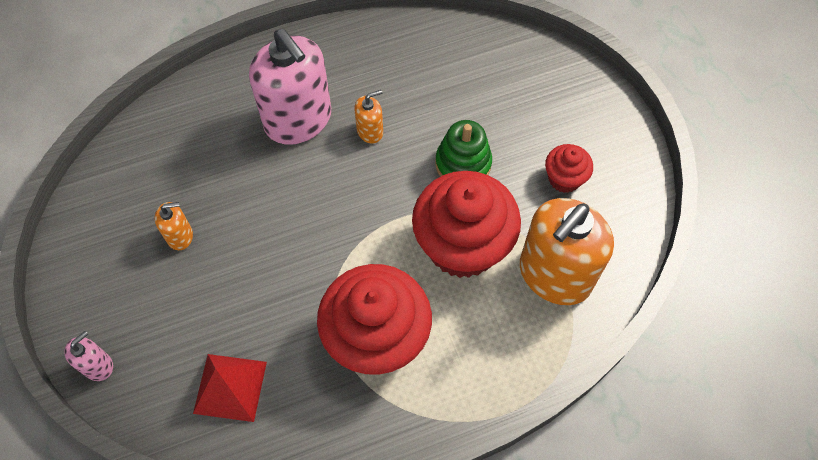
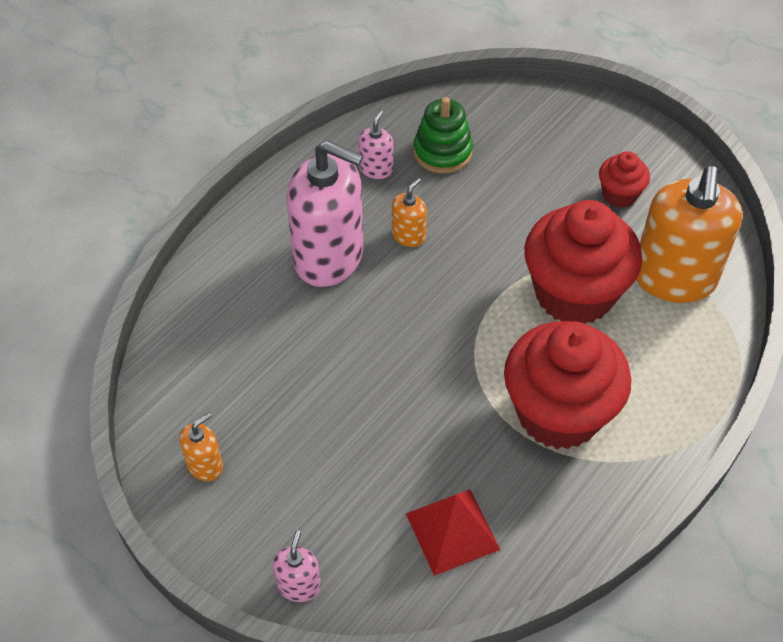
camera: 30 degrees left, 10 degrees down
(180, 236) = (290, 420): orange soap dispenser -> orange soap dispenser (205, 465)
(385, 63) = (376, 169): none -> pink soap dispenser
(463, 163) = (519, 224): green stacking toy -> green stacking toy (442, 152)

